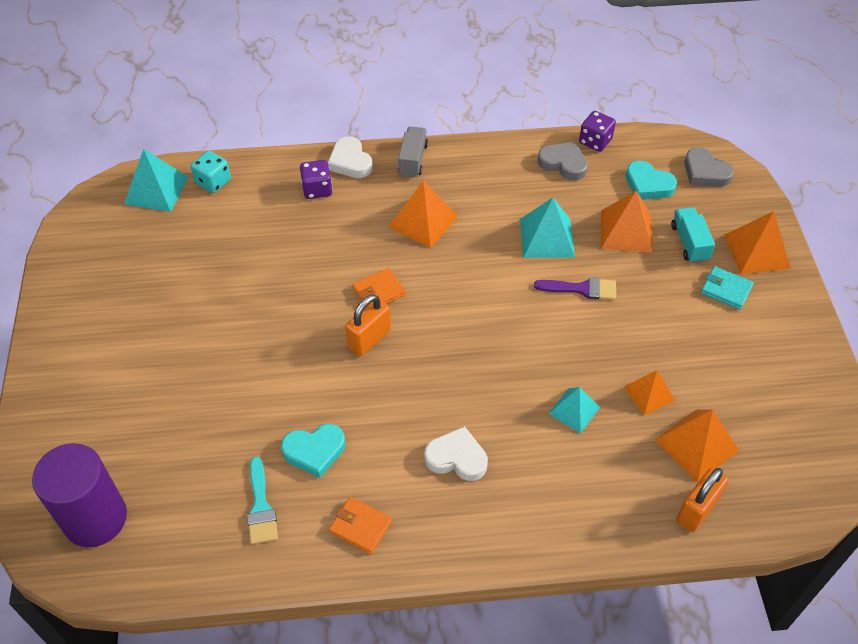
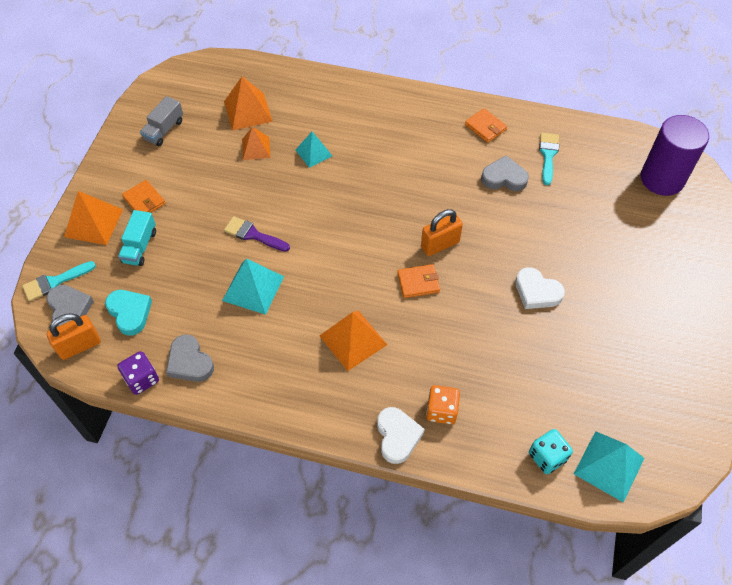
camera: 160 degrees left, 5 degrees up
(314, 451) = (504, 178): turquoise heart -> grey heart
(317, 189) = (441, 410): purple dice -> orange dice
(413, 160) = (333, 417): grey truck -> grey truck (164, 130)
(457, 458) = (408, 147): white heart -> white heart (537, 292)
(626, 231) = (183, 273): orange pyramid -> none
(697, 510) = (274, 80): orange padlock -> orange padlock (79, 346)
(726, 290) = (144, 200): turquoise wallet -> orange wallet
(741, 189) = (55, 282): none -> turquoise brush

